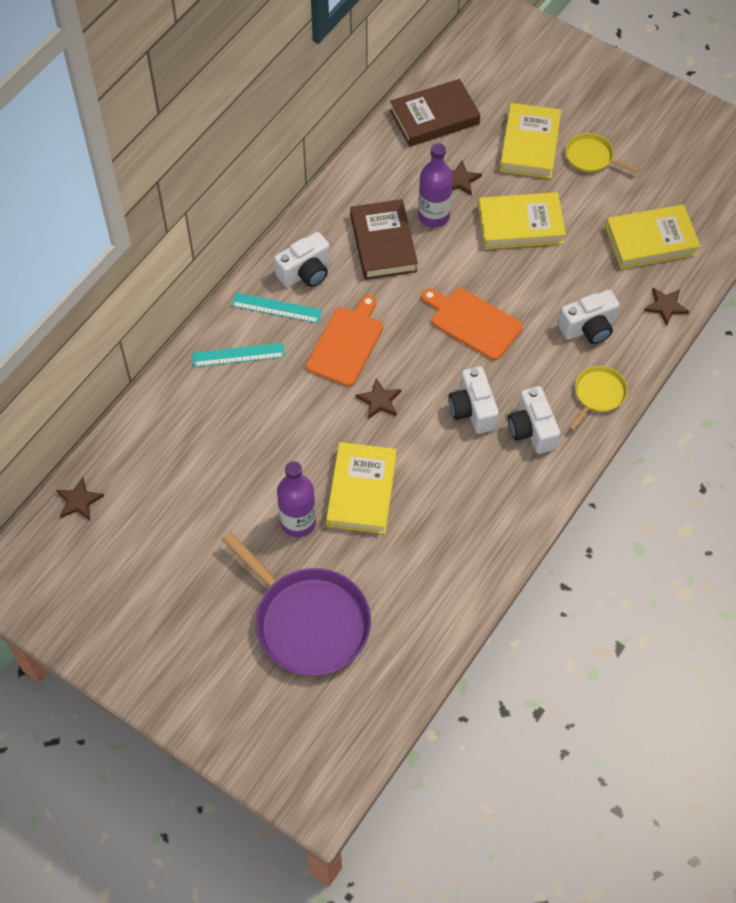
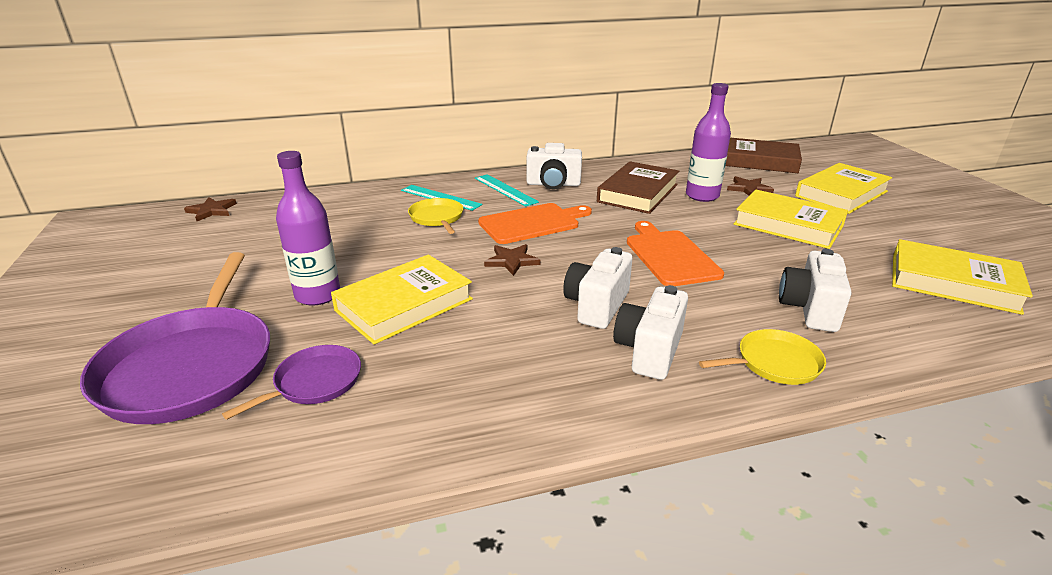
camera: 40 degrees right, 30 degrees down
(388, 580) = (314, 382): none -> purple pan
(588, 328) = (809, 309): white camera -> white camera turned 90 degrees clockwise
(591, 157) = (909, 217): yellow pan -> yellow pan (437, 218)
(666, 306) = (943, 334): brown star -> none

